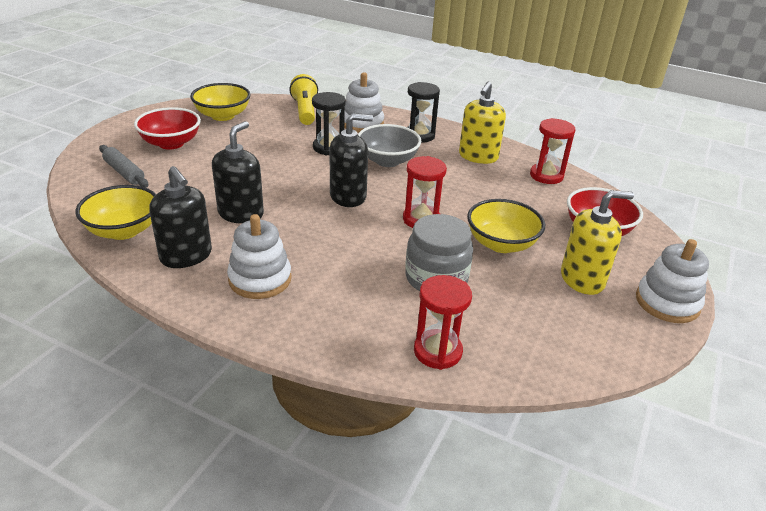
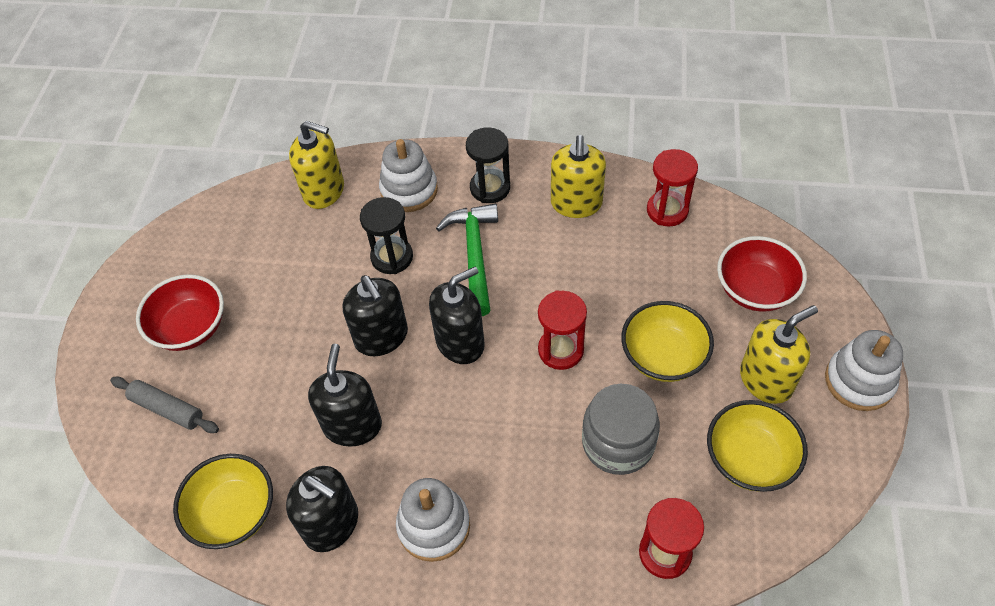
camera: 15 degrees left, 20 degrees up
(222, 116) = (223, 243): yellow bowl -> yellow bowl (749, 459)
(294, 179) = (381, 337): none -> black soap dispenser
(305, 111) = (324, 191): yellow flashlight -> yellow soap dispenser
(387, 160) = (474, 255): grey bowl -> green hammer

